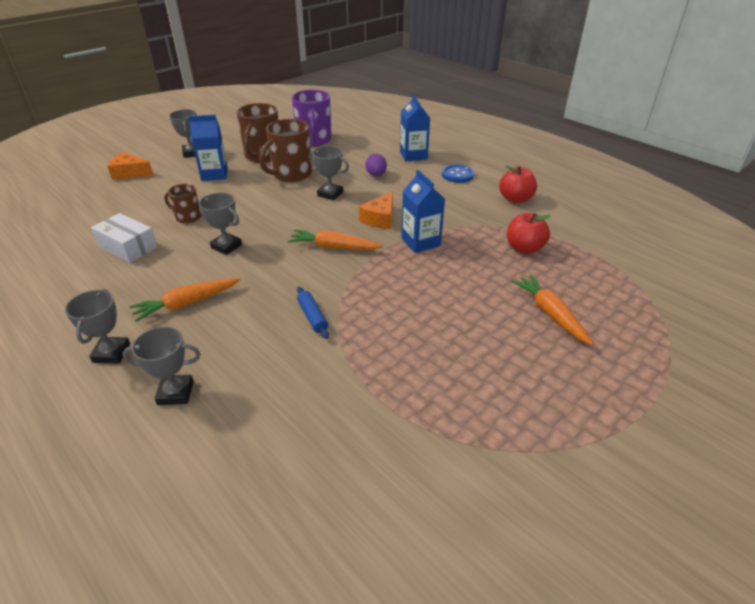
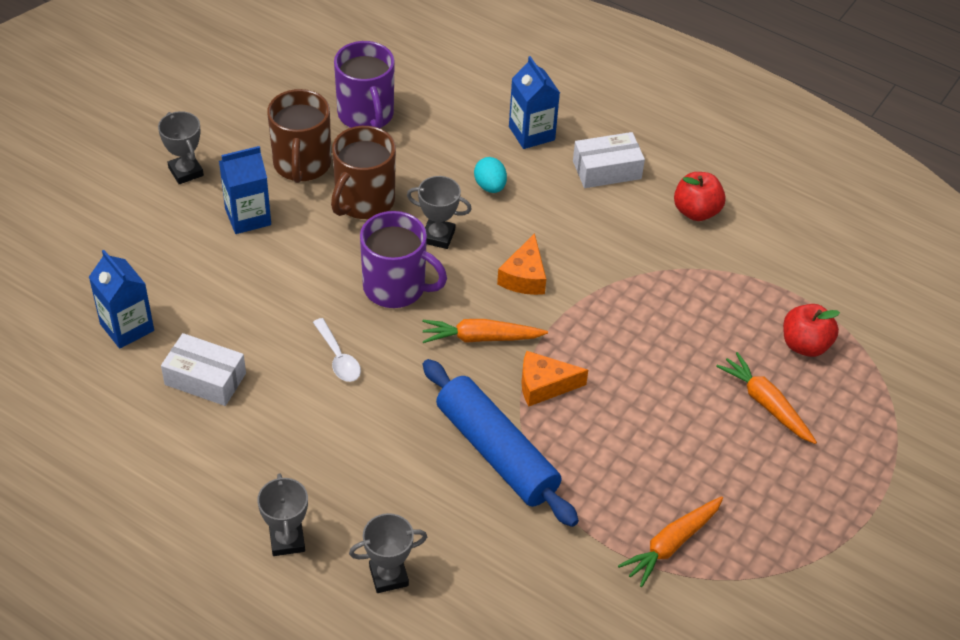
camera: 15 degrees left, 10 degrees up
(130, 173) = (115, 232): orange cheese -> orange cheese (544, 385)
(186, 304) = (336, 458): orange carrot -> orange carrot (671, 545)
(187, 217) = (256, 312): brown mug -> none
(226, 246) = (338, 358): grey trophy -> white spoon
(288, 215) = (396, 287): none -> purple mug
(312, 317) = (496, 452): blue rolling pin -> blue rolling pin, size x2.43
(376, 175) = (490, 186): purple egg -> turquoise egg
(420, 242) = (589, 312): blue carton -> blue carton (127, 327)
(457, 175) = (607, 170): blue button -> white box
(524, 248) = (722, 304): red apple -> red apple (805, 345)

